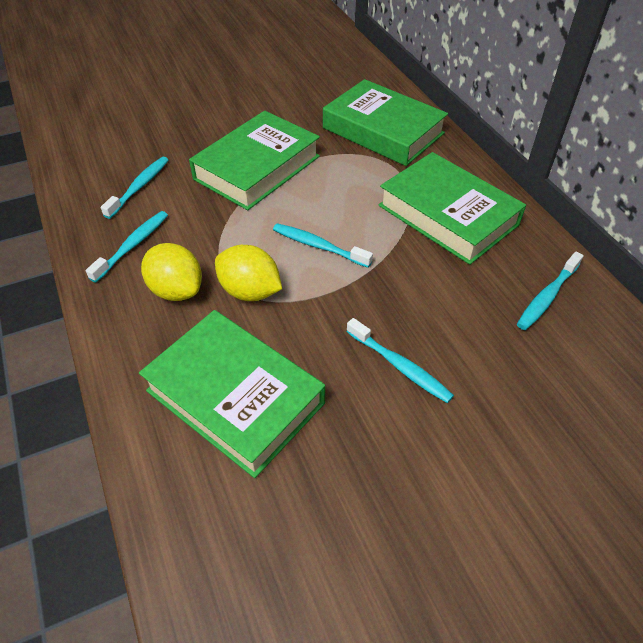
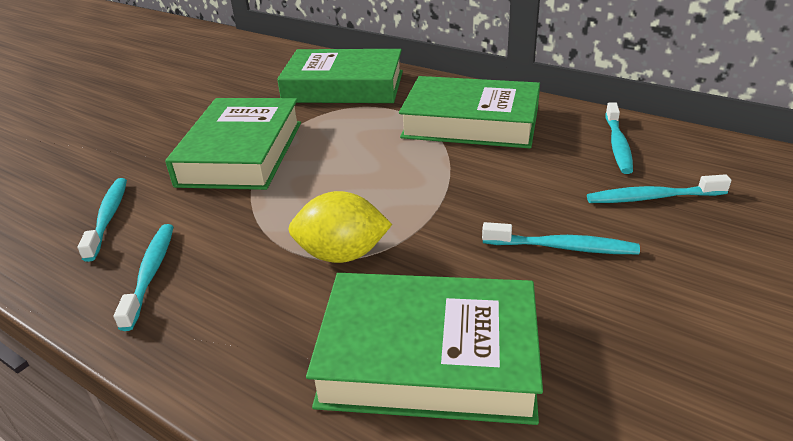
camera: 30 degrees left, 15 degrees down
(176, 290) = (251, 291): yellow lemon -> none
(318, 246) = (375, 189): turquoise toothbrush -> turquoise toothbrush (652, 197)

